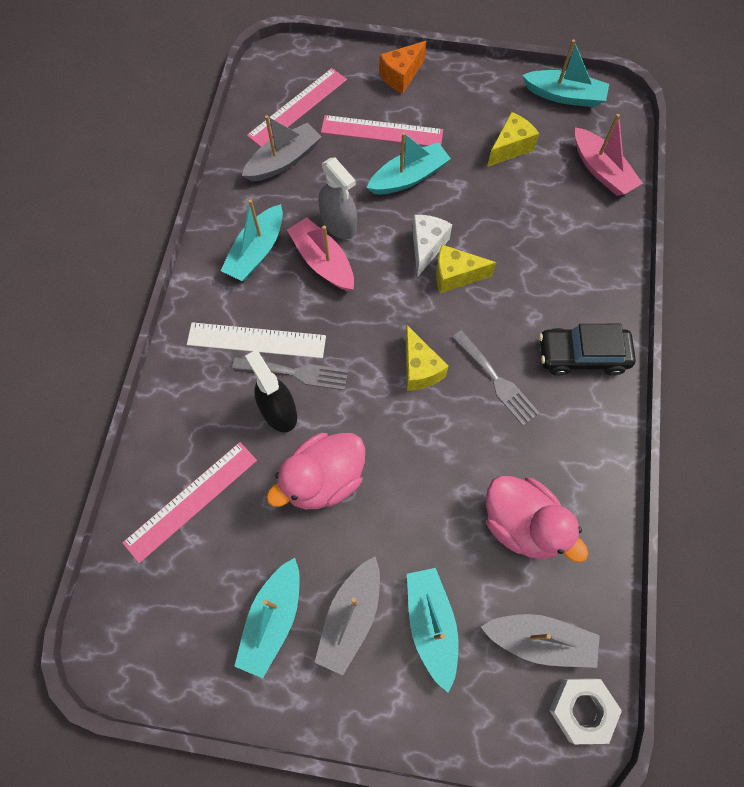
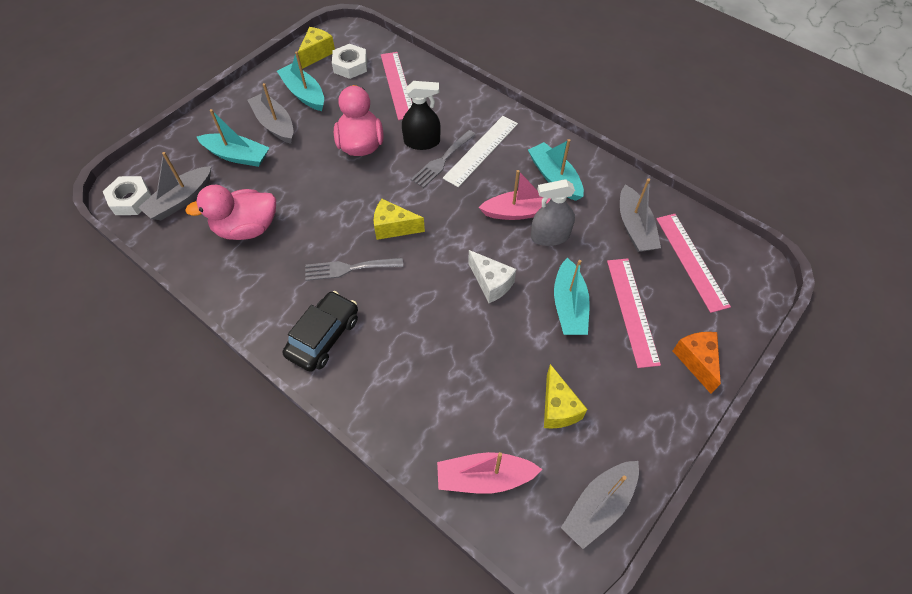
camera: 120 degrees right, 10 degrees down
(182, 592) = (350, 66): none -> white nut
(382, 132) = (632, 311): pink ruler -> pink ruler turned 45 degrees counterclockwise
(455, 276) = (452, 289): yellow cheese -> yellow cheese (317, 54)
(564, 96) = (599, 506): turquoise boat -> grey boat

